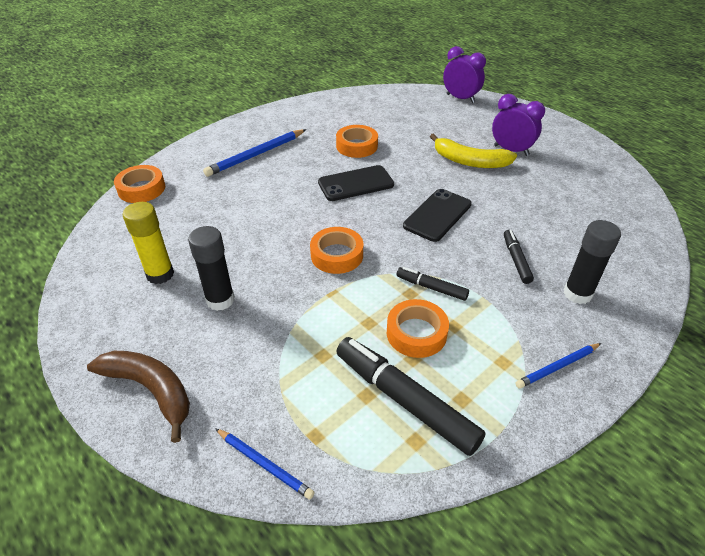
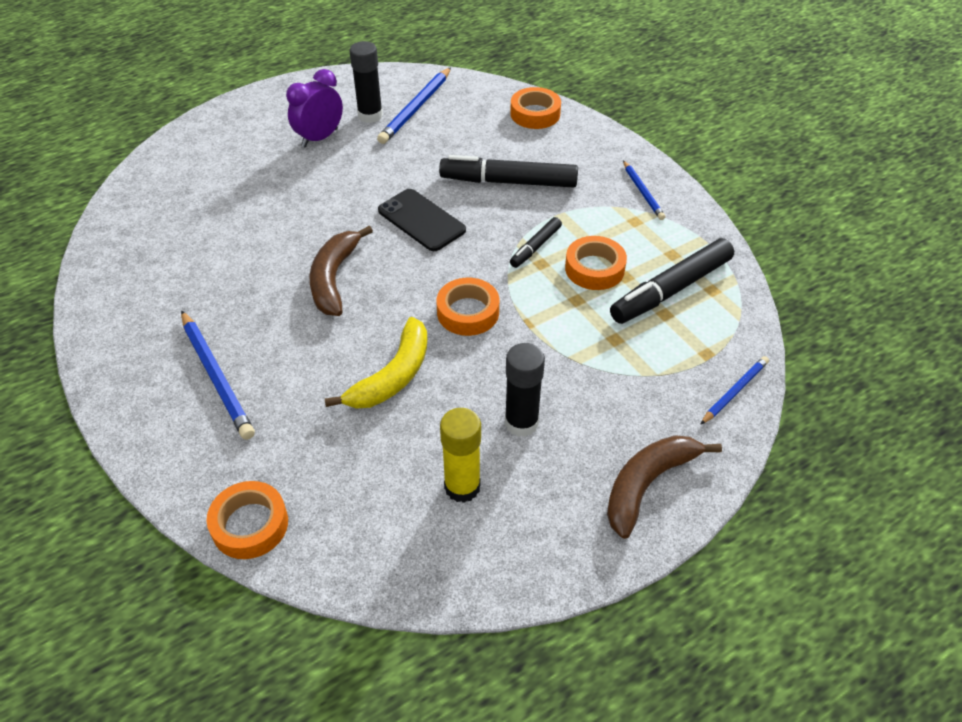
camera: 80 degrees left, 5 degrees up
(356, 184) = (334, 278): black phone -> brown banana
(357, 146) = (245, 266): orange tape -> orange tape (535, 114)
(460, 98) = (176, 150): purple clock -> none
(469, 161) = (327, 174): yellow banana -> yellow banana (393, 376)
(516, 260) = (508, 181): black marker -> black marker, size x1.91
(577, 294) = (561, 157): black glue stick -> black glue stick (370, 115)
(586, 191) = (416, 108): none -> blue pencil

